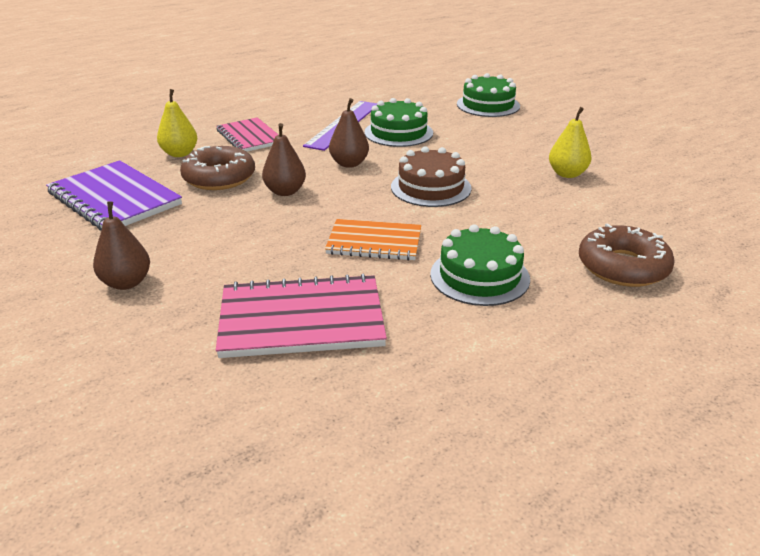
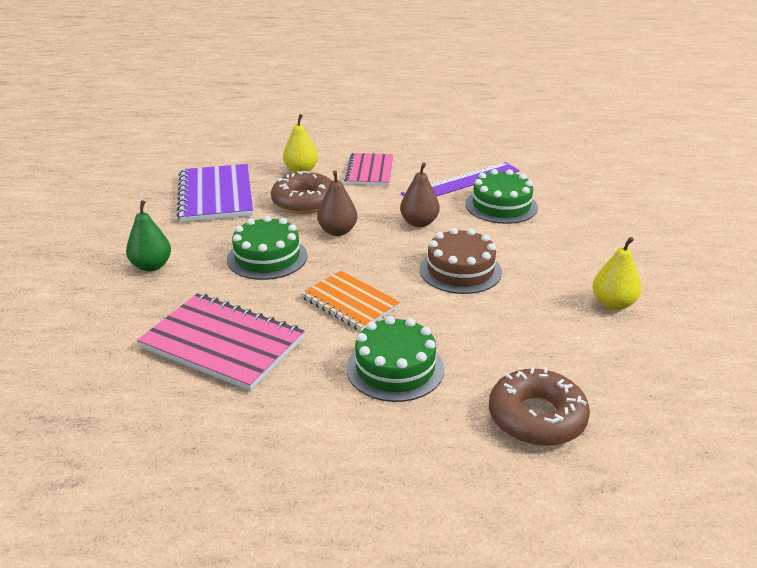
camera: 35 degrees right, 0 degrees up
(126, 283) = (151, 266): brown pear -> green pear
(488, 105) = (630, 202): green cake -> green cake (267, 257)

